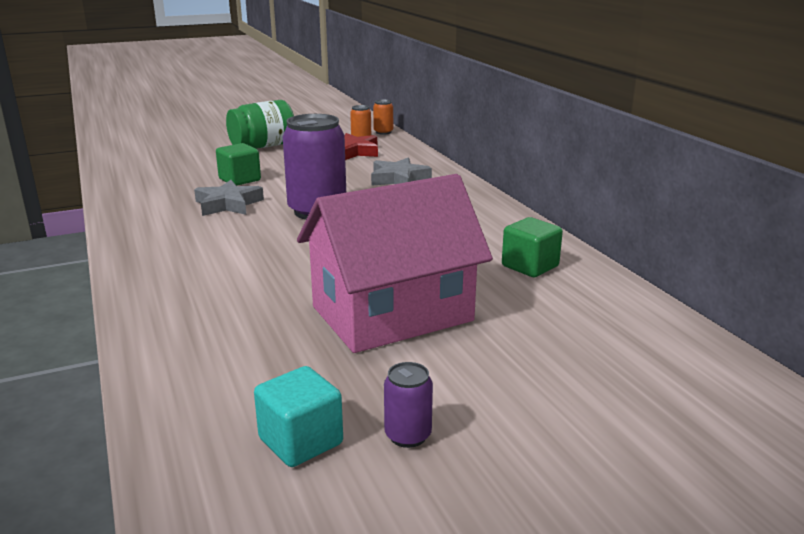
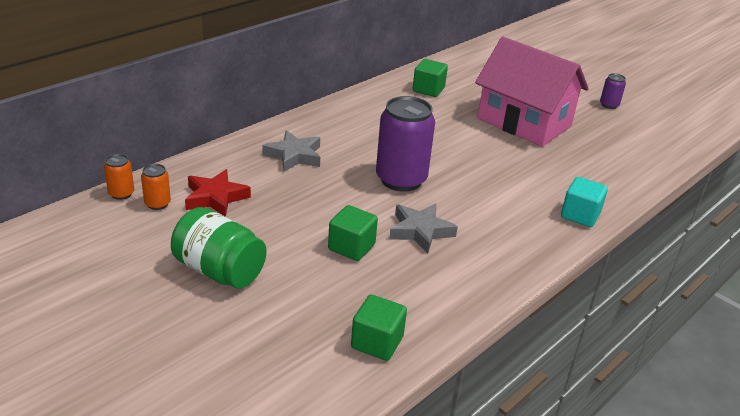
camera: 115 degrees left, 10 degrees up
(132, 172) = (377, 342): none -> green cube
(301, 441) = (640, 126): turquoise cube -> turquoise cube (580, 215)

